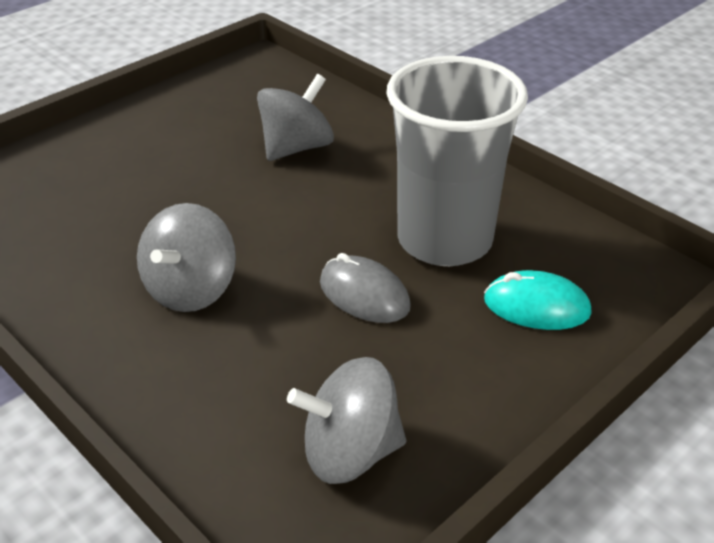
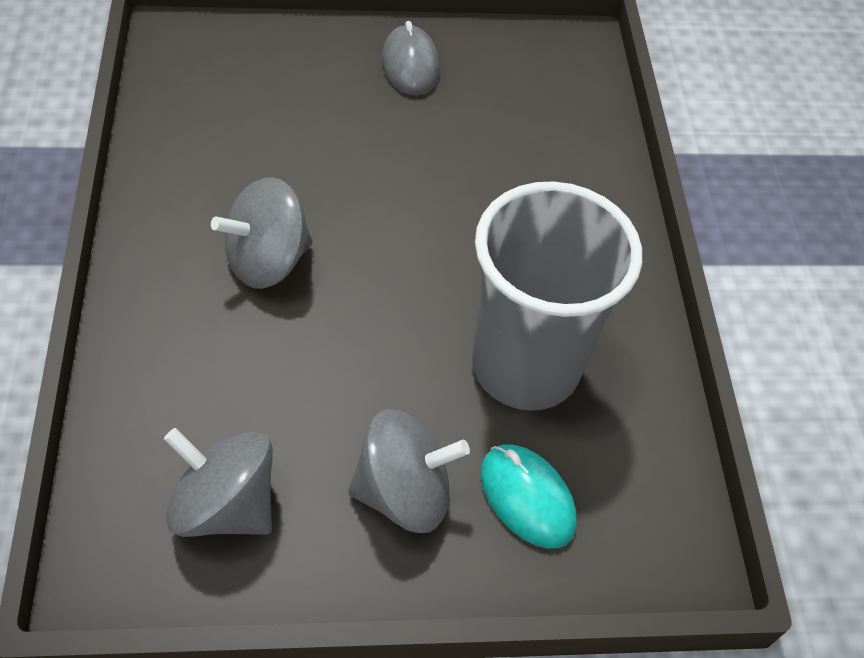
camera: 35 degrees right, 15 degrees up
(296, 148) = (505, 170): grey spinning top -> grey spinning top (403, 492)
(364, 295) = (394, 369): grey mouse -> grey mouse (410, 65)

